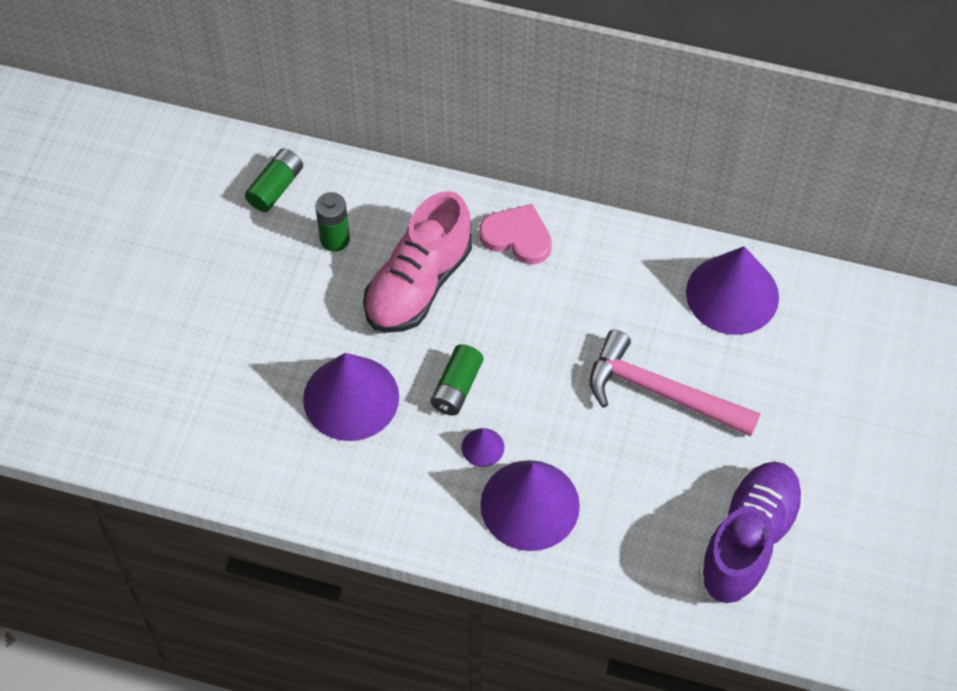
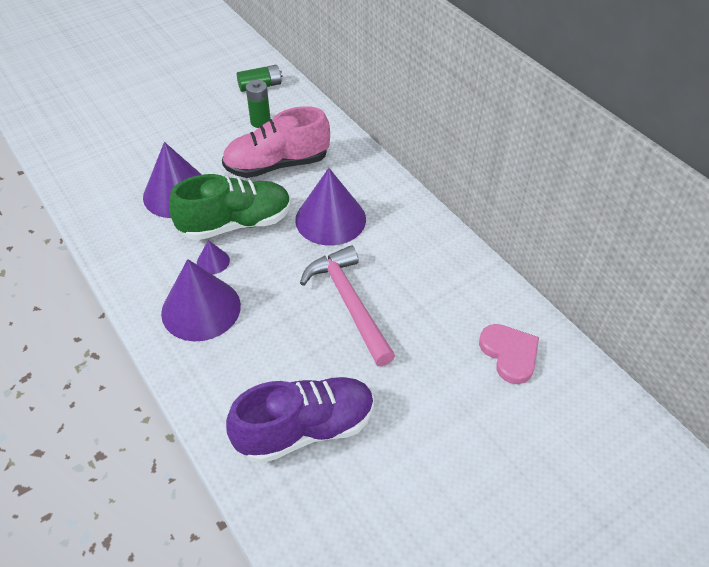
camera: 40 degrees right, 10 degrees down
(457, 387) = (236, 224): green battery -> green shoe
(517, 237) = (357, 175): pink heart -> pink heart (509, 354)
(732, 294) = (456, 280): purple cone -> purple cone (330, 219)

